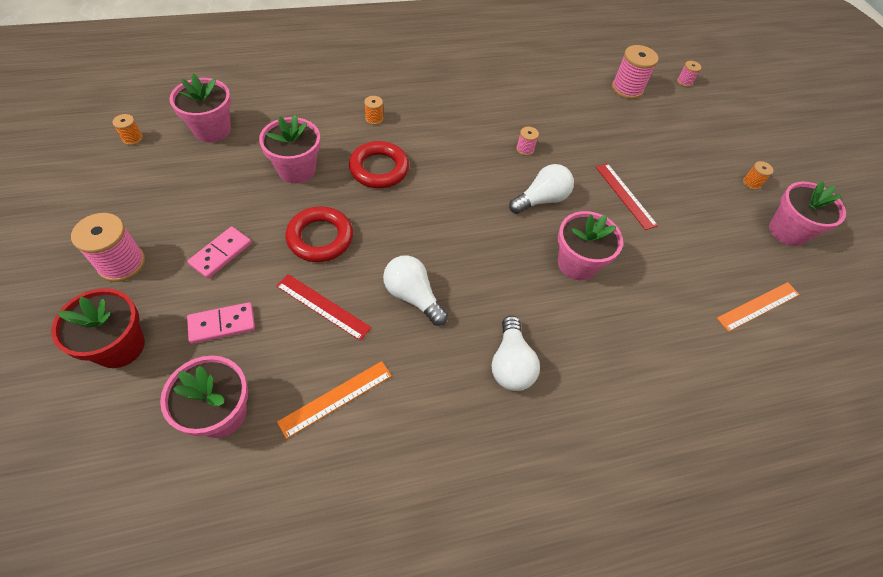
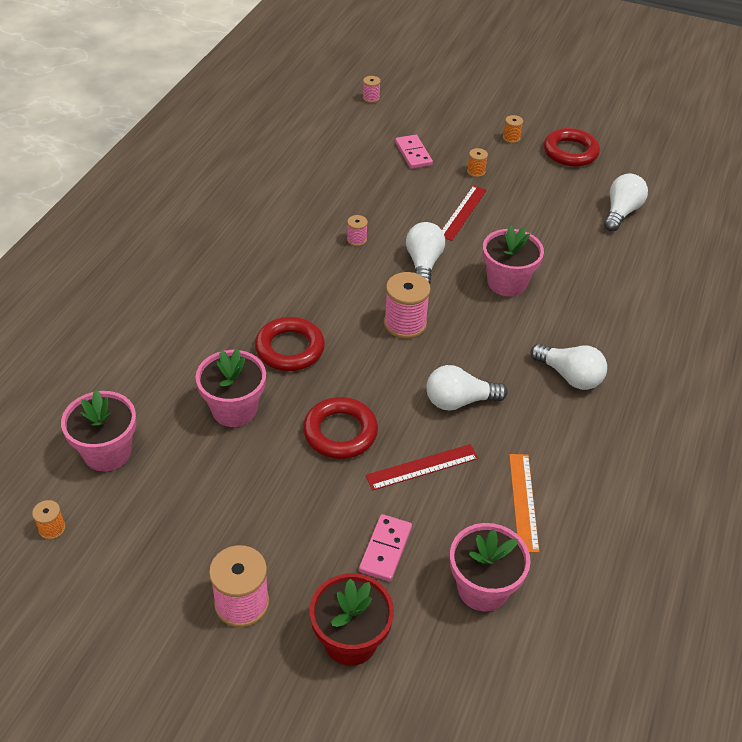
camera: 50 degrees left, 10 degrees down
(221, 254) = (297, 516): pink domino -> pink domino (413, 154)
(374, 119) = (217, 318): orange spool -> orange spool (476, 171)
(625, 195) = (462, 212): red ruler -> red ruler turned 75 degrees counterclockwise
(627, 89) = (345, 135): pink spool -> pink spool (405, 324)
(758, 306) = (621, 212): orange ruler -> white light bulb
(787, 231) = (570, 152): pink flower pot -> red ring

